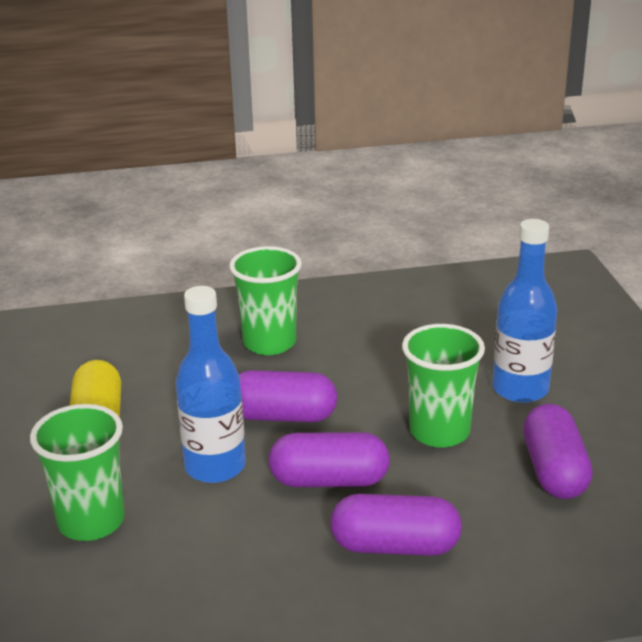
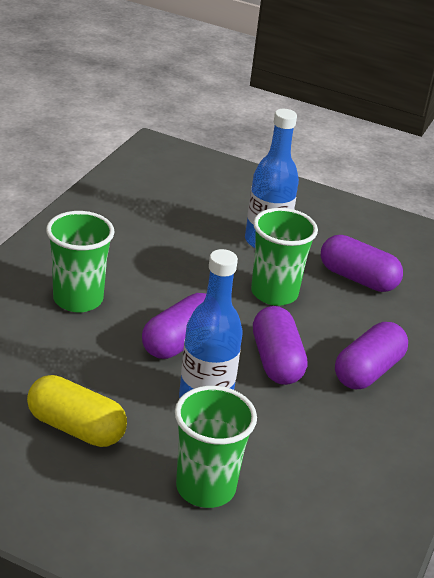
camera: 60 degrees left, 5 degrees up
(329, 480) = (276, 361): purple capsule -> purple capsule turned 45 degrees counterclockwise

